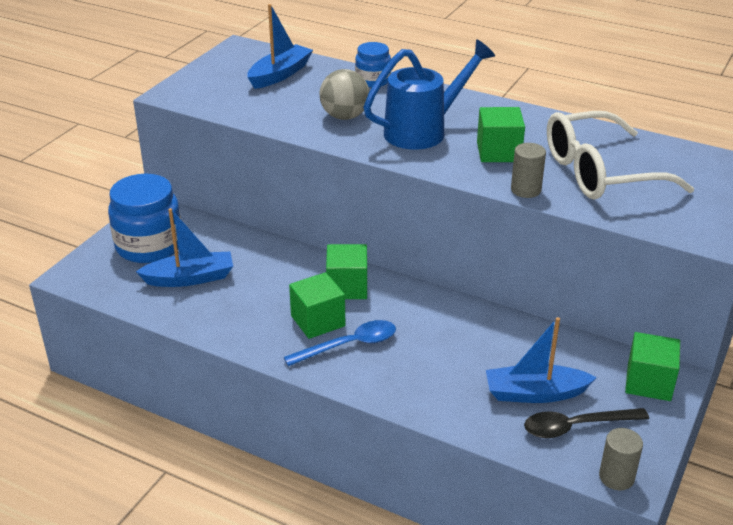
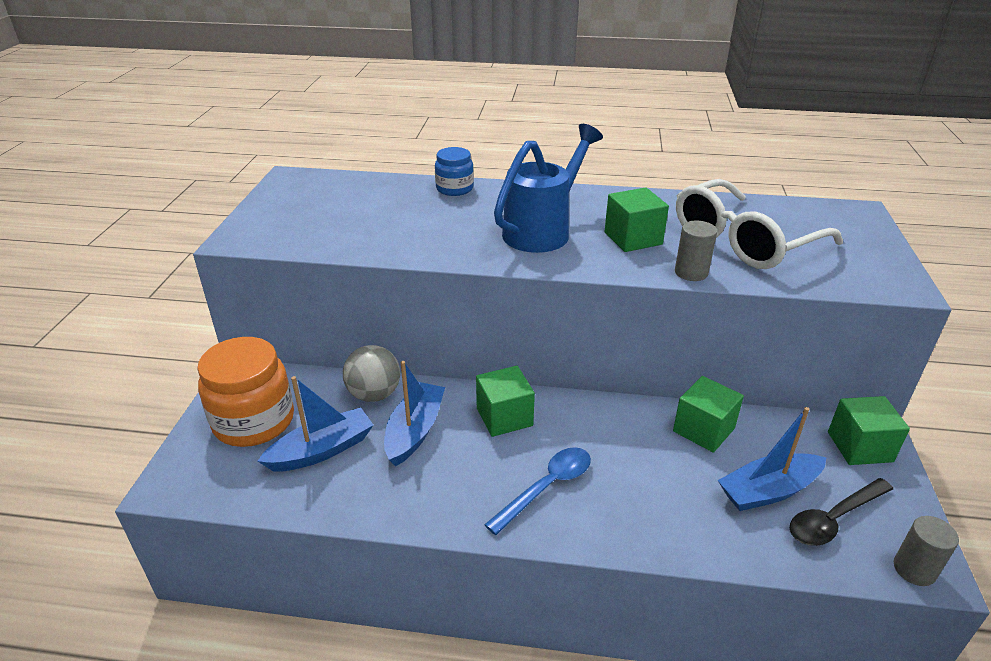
camera: 20 degrees left, 0 degrees up
(149, 246) = (254, 421): blue jar -> orange jar
(280, 74) = (352, 198): blue boat -> blue boat (414, 431)
(318, 321) = (496, 466): green cube -> green cube (703, 430)
(344, 116) = (450, 230): grey ball -> grey ball (374, 394)

